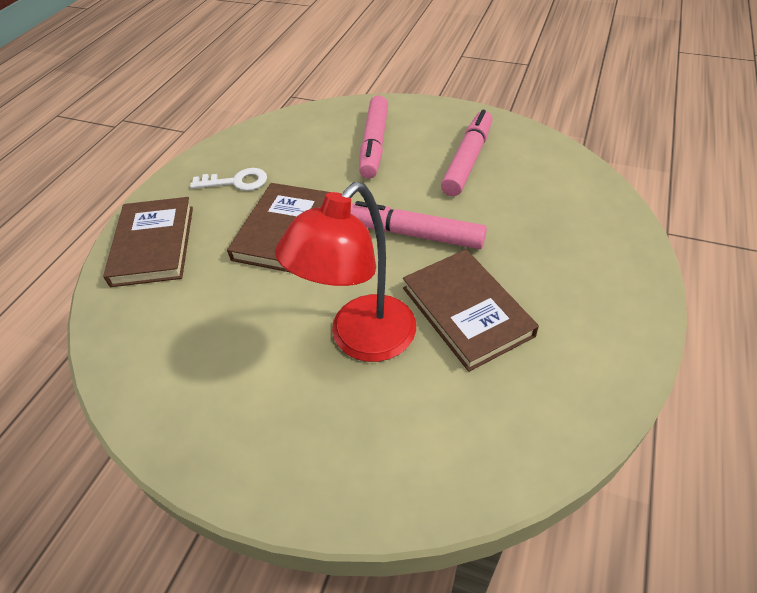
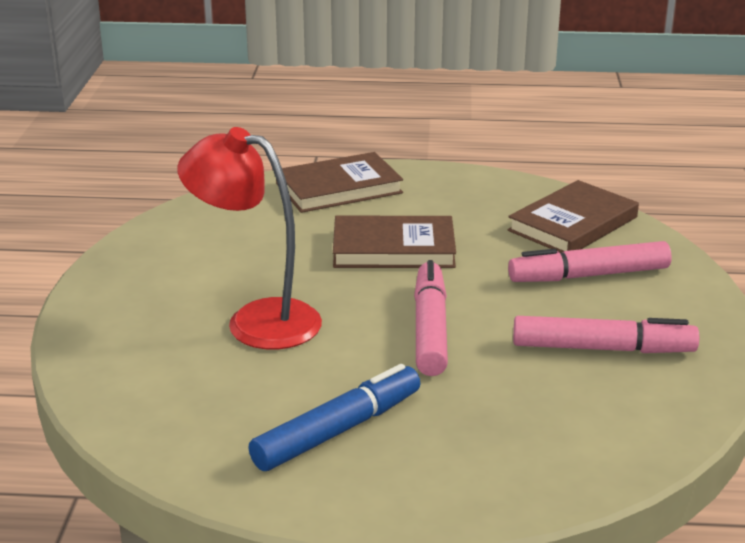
camera: 70 degrees right, 20 degrees down
(236, 182) = (458, 206): white key -> none
(466, 311) = (319, 378): brown book -> brown book (573, 224)
(541, 312) = (338, 430): none -> blue marker

